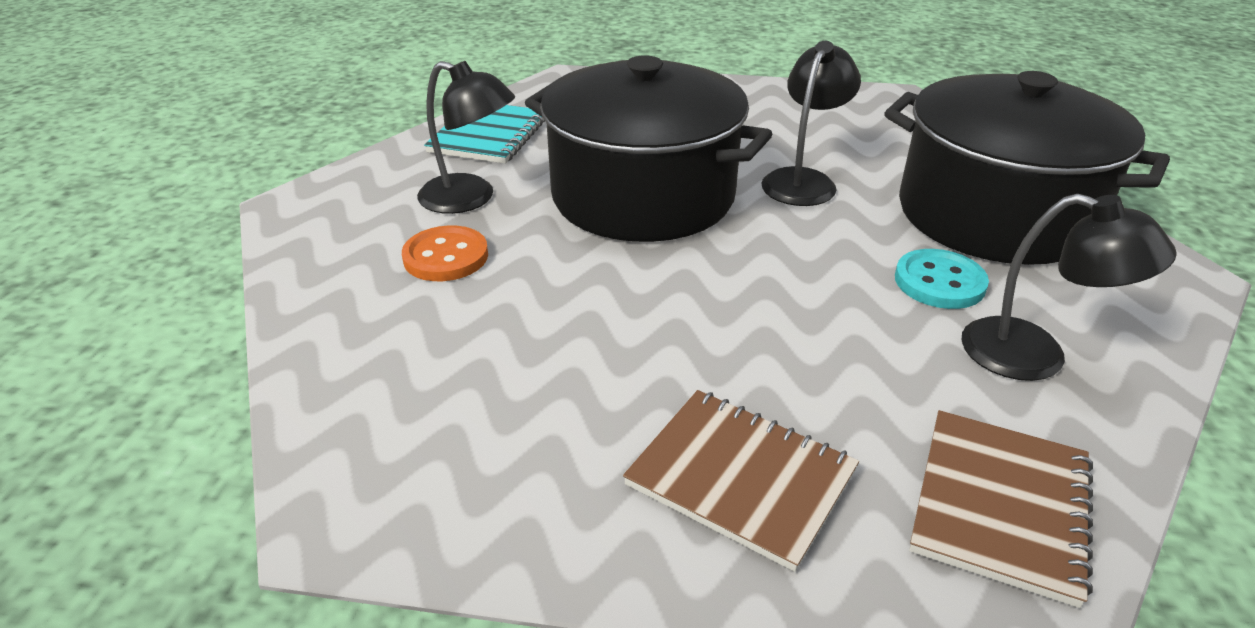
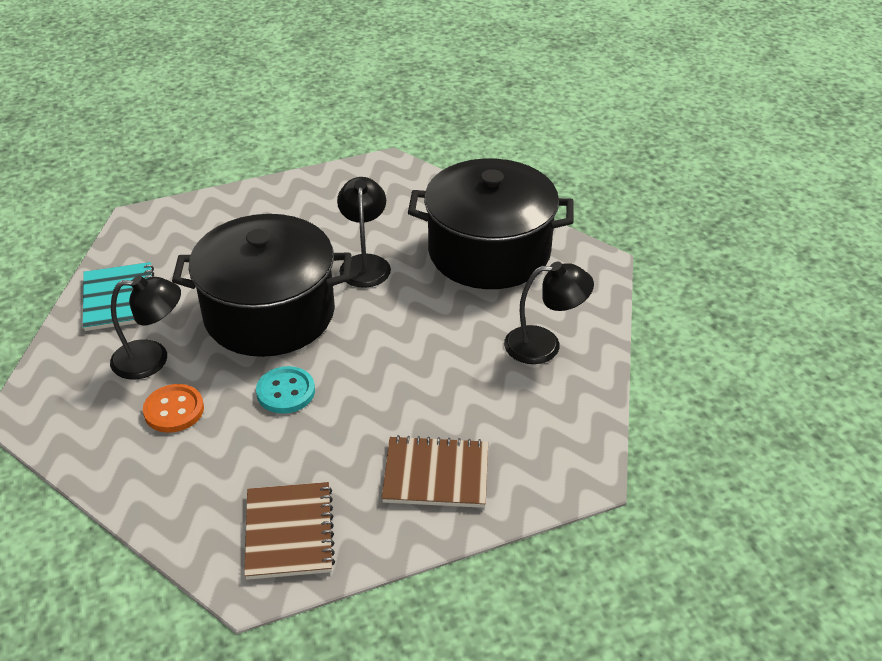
camera: 30 degrees left, 5 degrees up
(939, 282) = (479, 314): turquoise button -> turquoise button (285, 392)
(1000, 505) = (557, 436): brown notebook -> brown notebook (289, 532)

